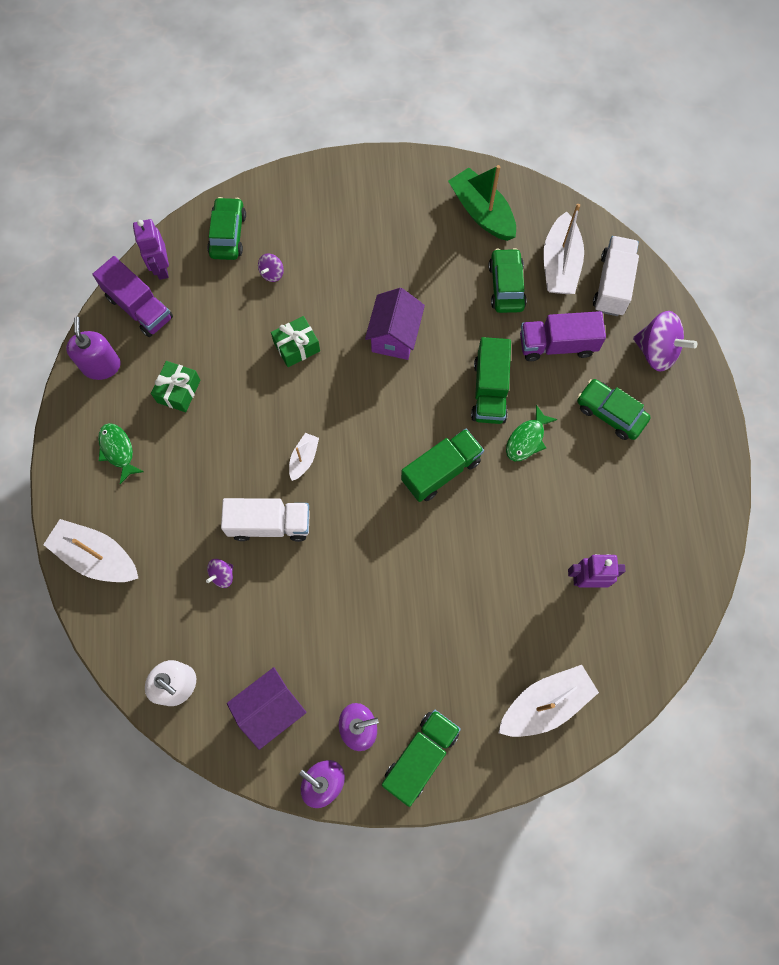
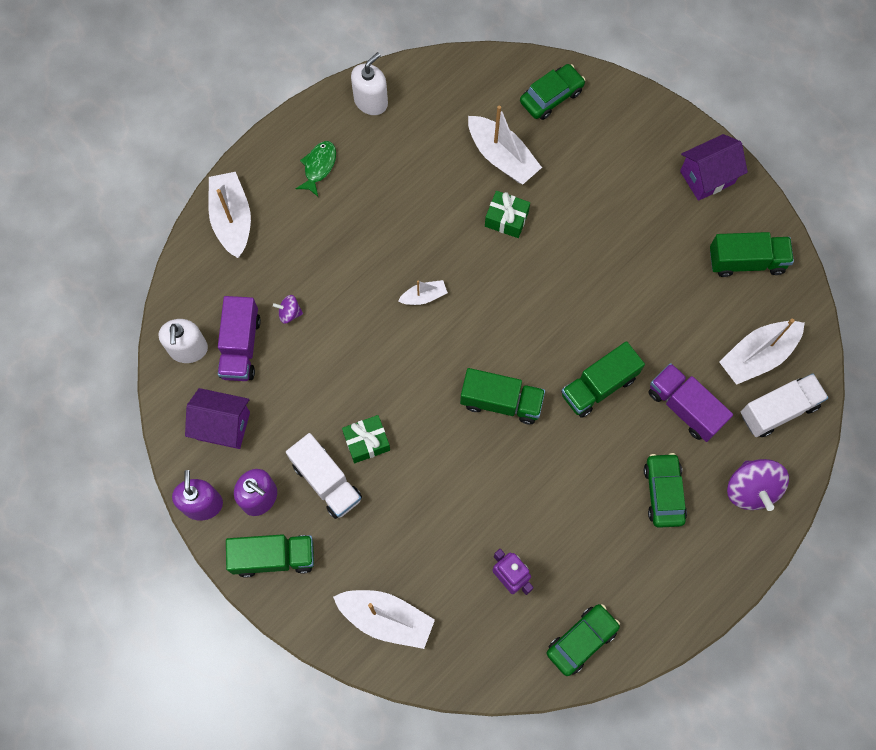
camera: 50 degrees right, 0 degrees up
(101, 366) = (371, 101): purple soap dispenser -> white soap dispenser
(139, 307) = (437, 87): purple truck -> purple truck (240, 346)
(161, 268) = (481, 75): purple robot -> none
(178, 391) = (398, 168): green gift -> green gift (367, 442)
(243, 308) = (502, 157): none -> white boat
(269, 524) = (354, 314): white truck -> white truck (326, 481)
(272, 273) = (549, 153): purple spinning top -> none
(394, 336) = (579, 281): purple house -> purple house (707, 177)
(482, 212) = (746, 261): green boat -> green truck
(506, 286) = (699, 329): green car -> green car (581, 640)
(527, 439) = (583, 445): green fish -> none

